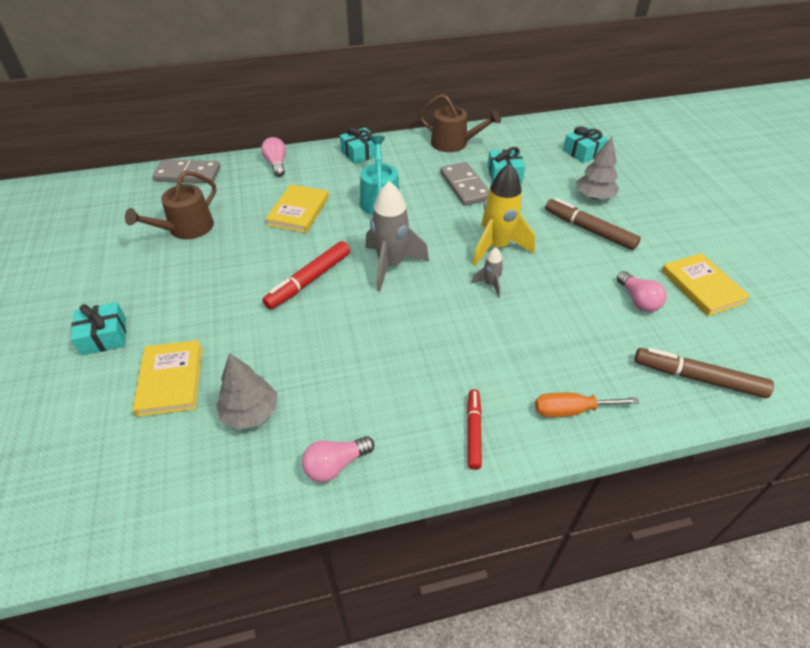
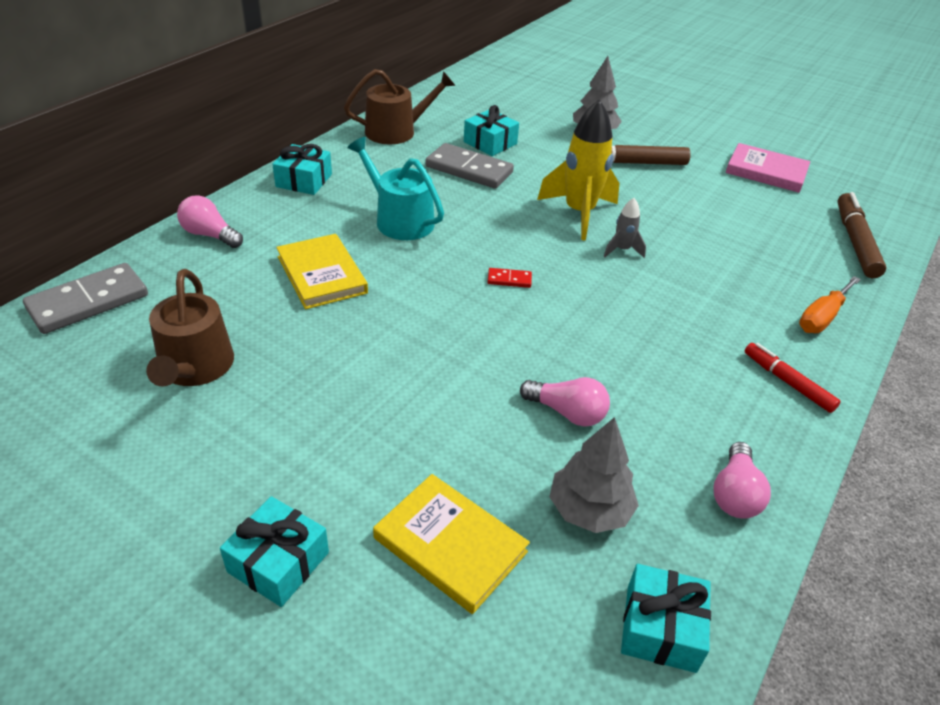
camera: 45 degrees left, 5 degrees down
(309, 280) = (447, 341): red marker -> none
(391, 265) = (509, 280): grey rocket -> red domino
(583, 152) = (530, 96): turquoise gift -> turquoise gift (661, 628)
(638, 300) = (742, 204): pink light bulb -> pink light bulb (567, 412)
(698, 378) = (855, 242): brown marker -> brown marker turned 120 degrees clockwise
(702, 287) = (766, 171): yellow book -> pink book

